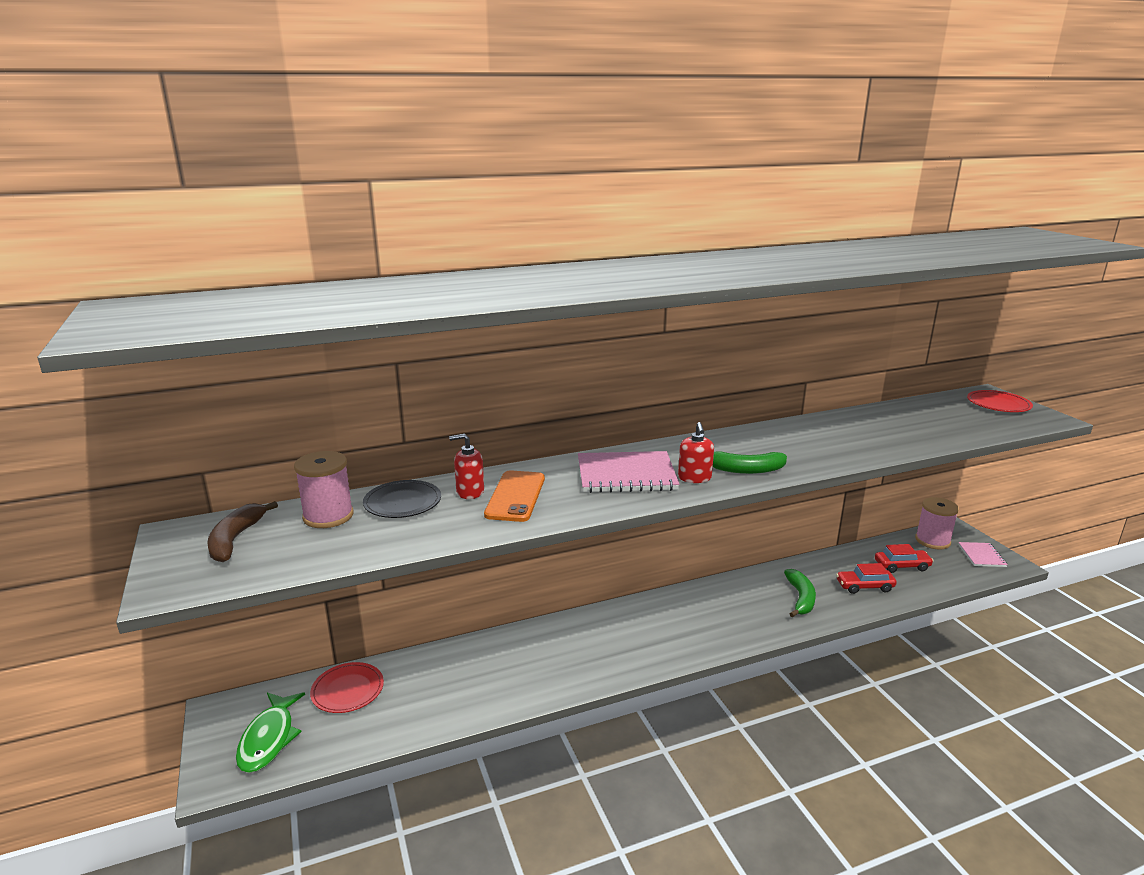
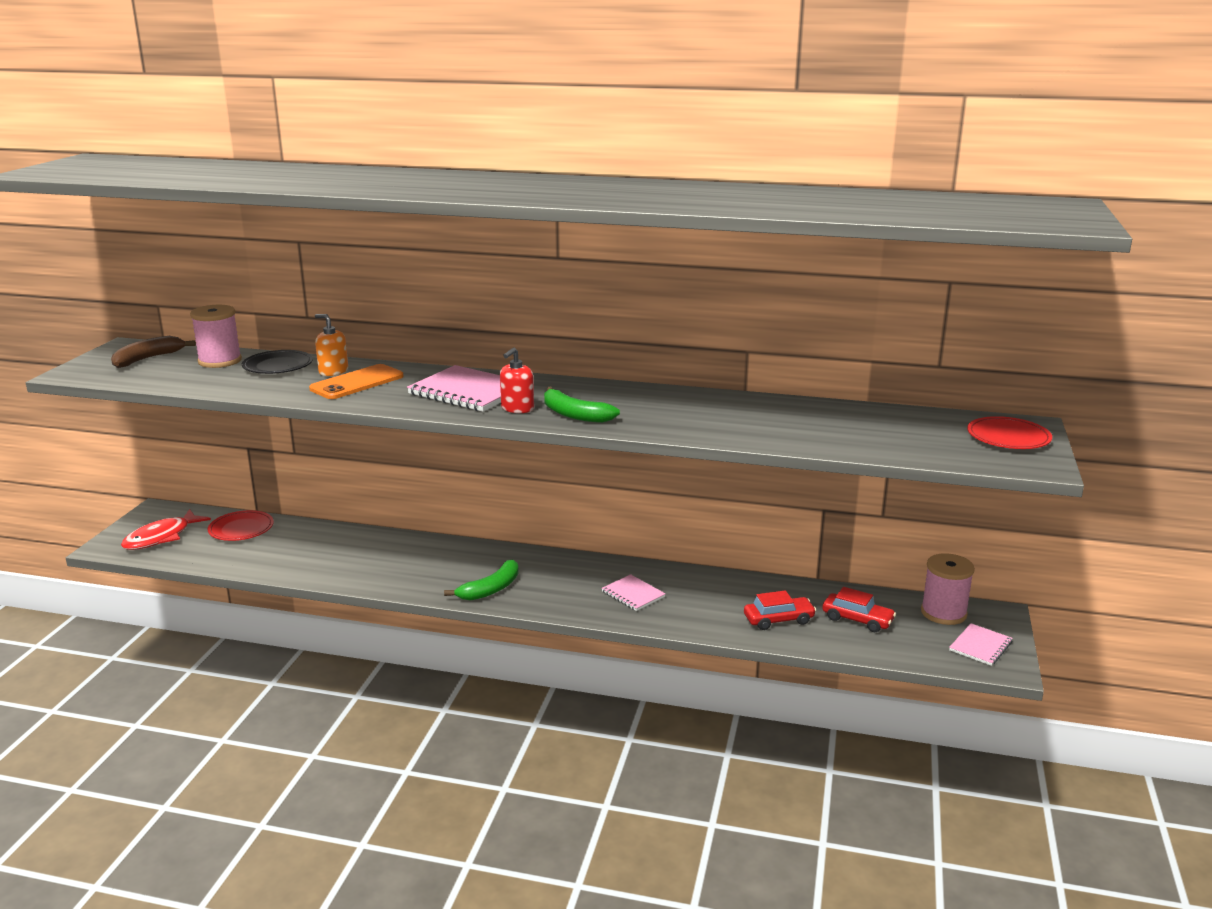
camera: 35 degrees right, 0 degrees up
(269, 739) = (161, 537): green fish -> red fish
(470, 492) = (333, 371): red soap dispenser -> orange soap dispenser
(755, 607) = (633, 594): none -> pink notebook
(800, 598) = (691, 604): green banana -> green banana (490, 589)
(864, 586) = (778, 620): red car -> red car turned 135 degrees clockwise

